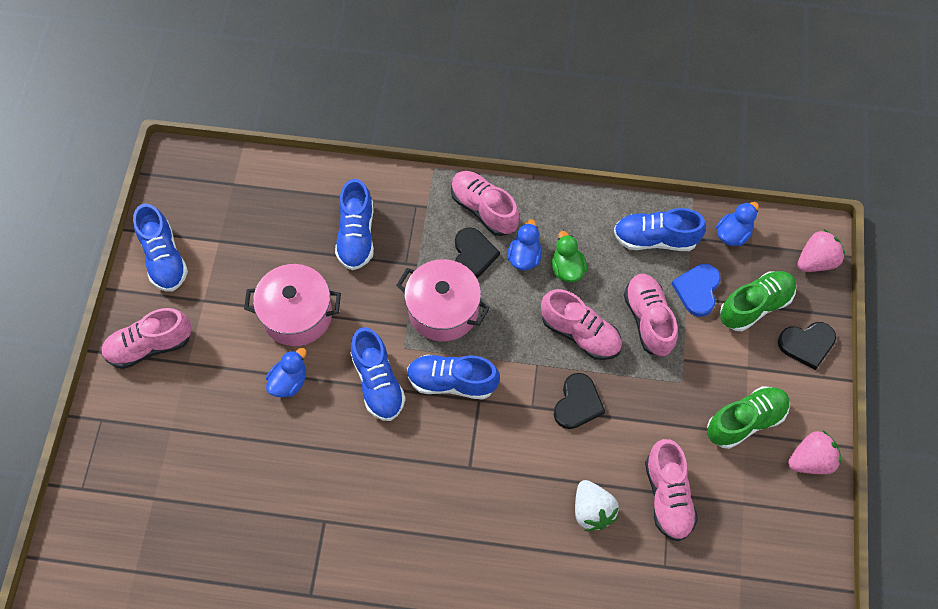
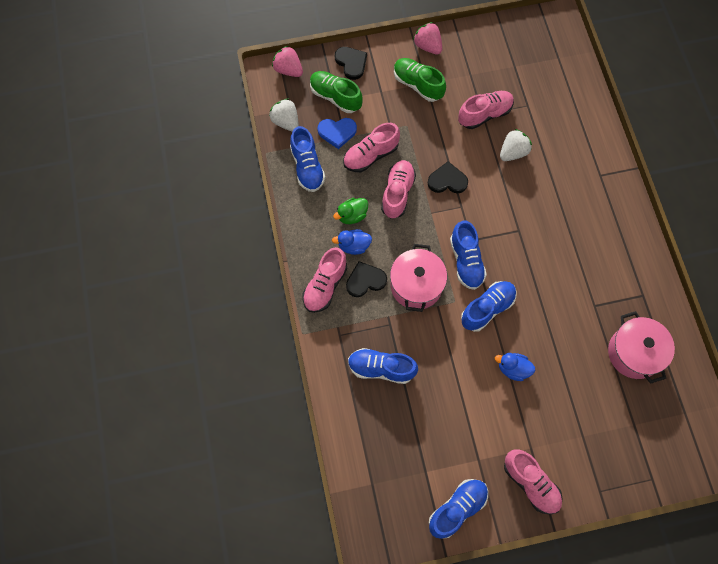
camera: 110 degrees left, 5 degrees up
(297, 315) = (461, 385): pink pot -> pink pot (634, 353)
(356, 235) = (381, 368): blue shoe -> blue shoe turned 150 degrees counterclockwise
(732, 234) = (286, 122): blue duck -> white strawberry

